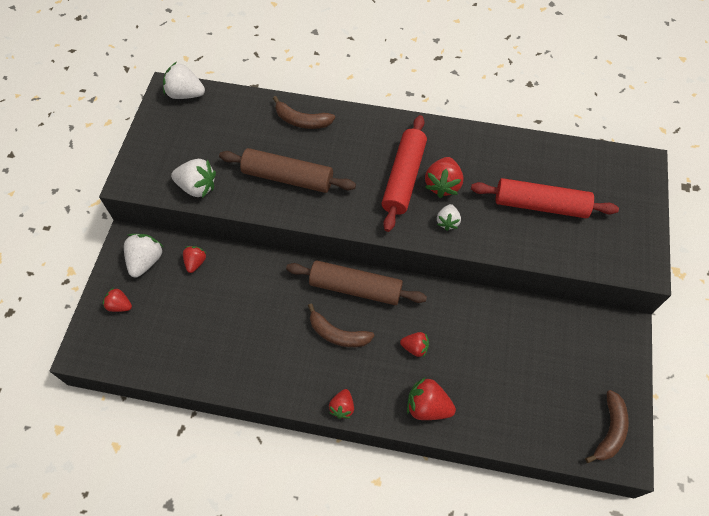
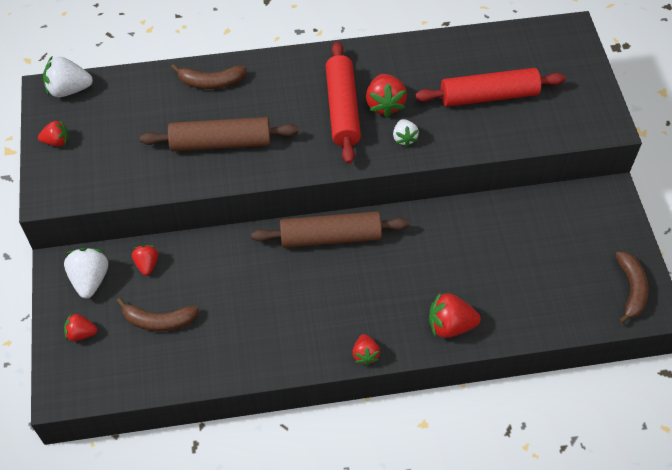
camera: 20 degrees left, 5 degrees down
(197, 187) = (126, 180): white strawberry -> none
(338, 334) = (331, 287): brown banana -> brown banana (159, 321)
(415, 347) = (415, 275): red strawberry -> red strawberry (57, 141)

